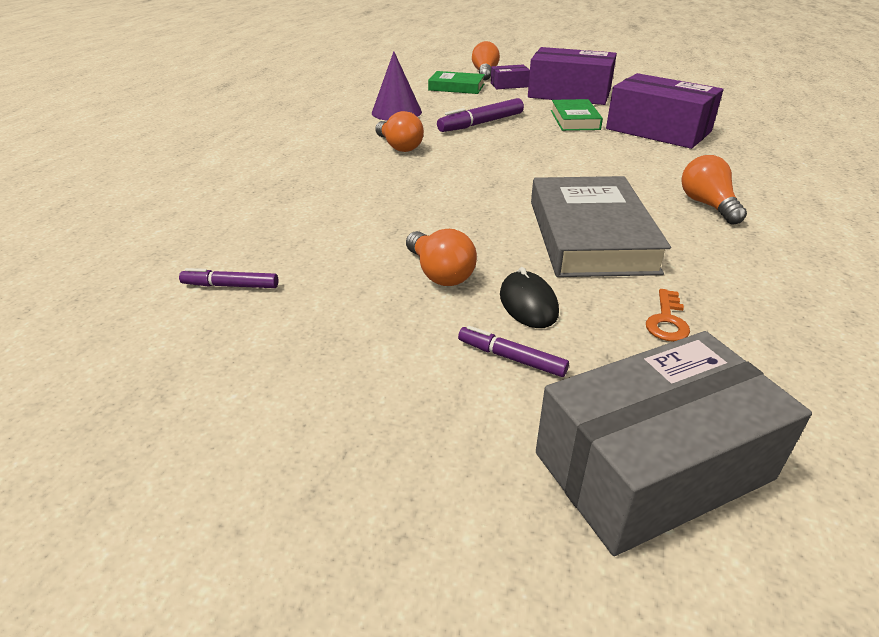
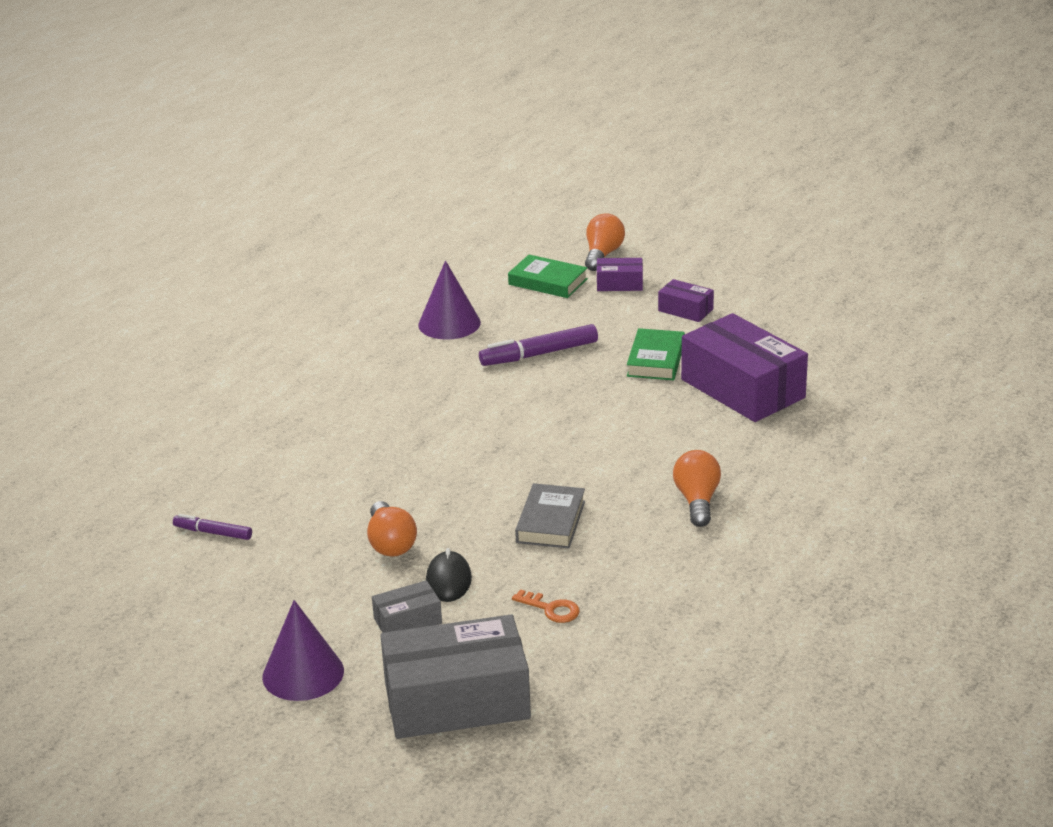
camera: 15 degrees right, 5 degrees down
(399, 147) = (426, 383): orange light bulb -> none
(410, 457) = (303, 673): none -> purple cone
(511, 358) = (407, 621): purple marker -> grey box
(569, 94) = (685, 310): purple box -> purple box, size x0.46
(590, 235) = (550, 522): grey book -> grey book, size x0.56
(667, 321) = (551, 609): orange key -> orange key turned 90 degrees counterclockwise

